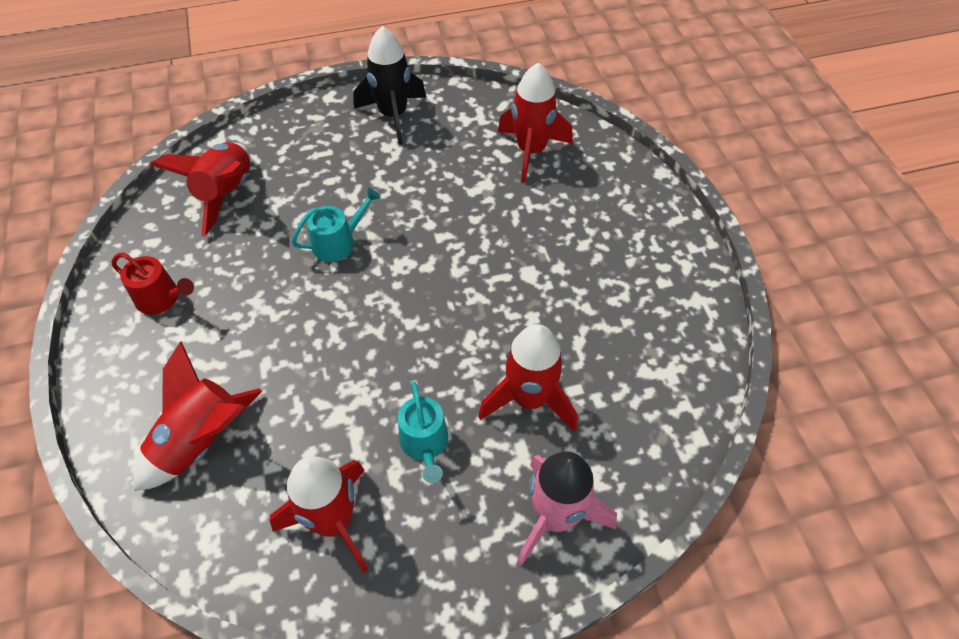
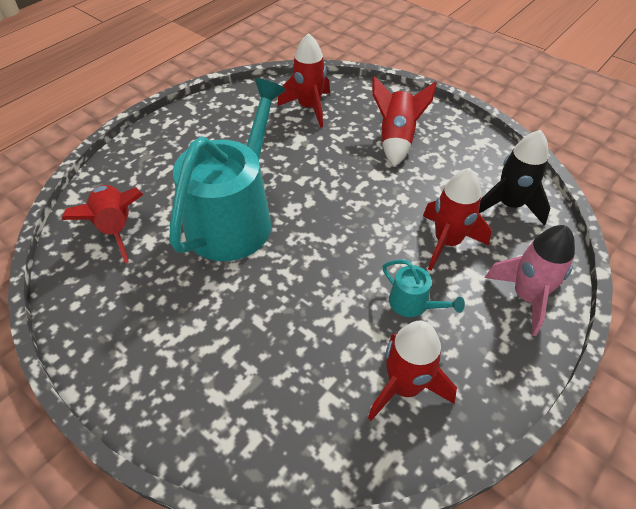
camera: 35 degrees left, 5 degrees down
(161, 298) = (131, 323): red watering can -> none
(202, 441) = (261, 398): red rocket -> red rocket (396, 140)
(338, 243) = (234, 218): turquoise watering can -> turquoise watering can, size x2.48
(393, 115) = (196, 125): black rocket -> black rocket (509, 205)

